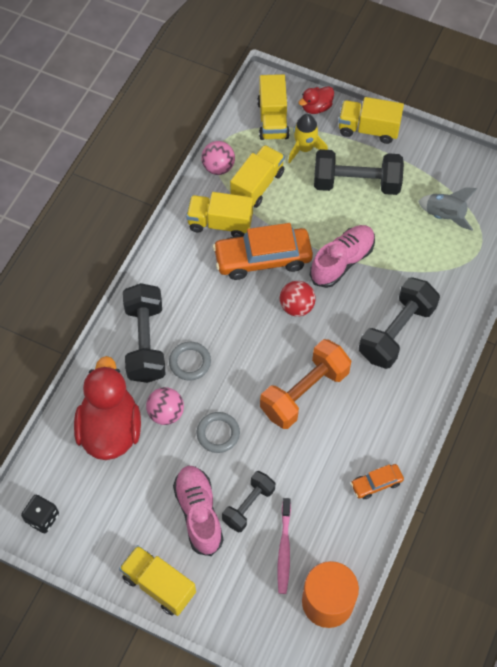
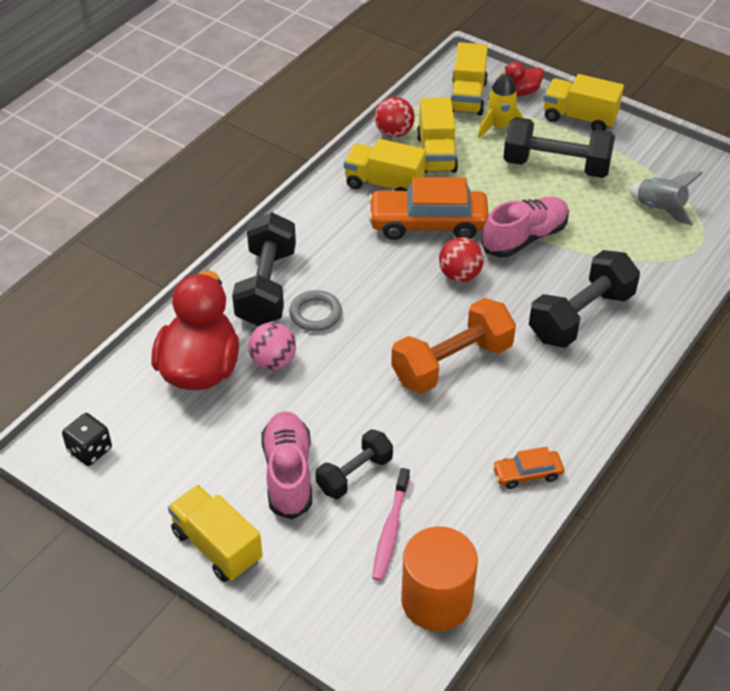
camera: 10 degrees right, 15 degrees down
(218, 167) = (394, 132): pink ball -> red ball
(218, 433) = (333, 391): grey ring -> none
(257, 185) = (436, 154): yellow truck -> yellow truck turned 135 degrees clockwise

